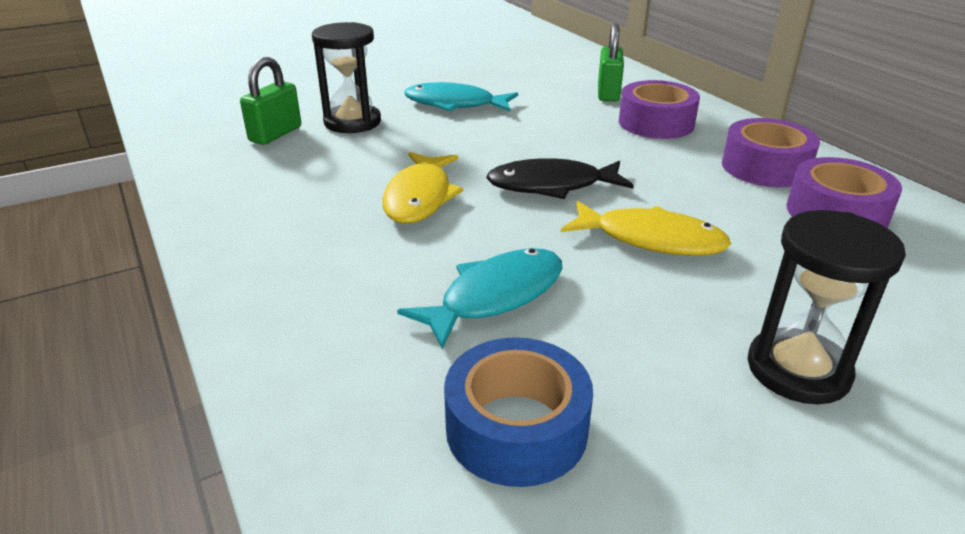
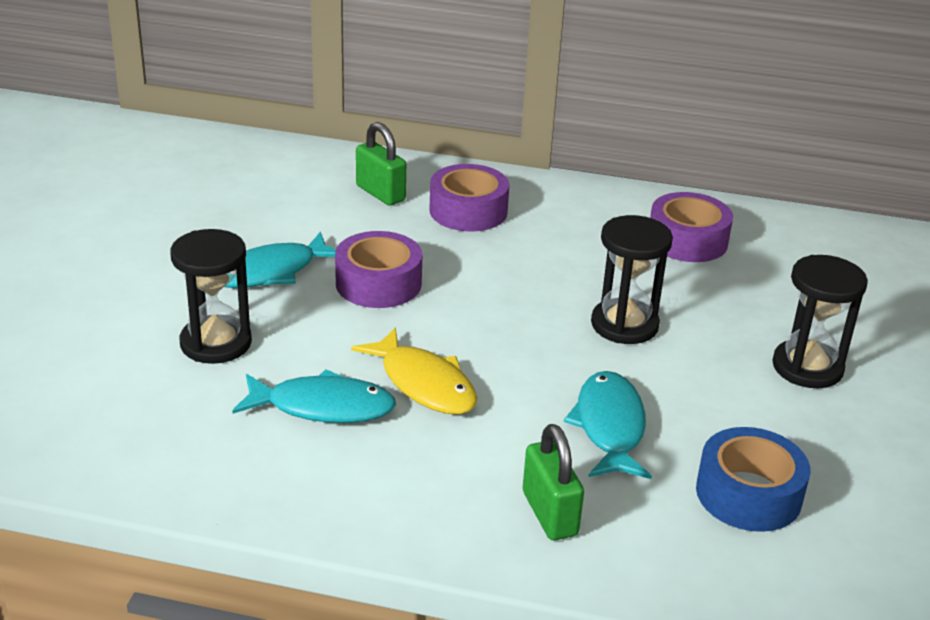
camera: 50 degrees left, 0 degrees up
(275, 134) = (168, 398): green padlock -> green padlock (549, 513)
(336, 178) = (323, 407): none -> turquoise fish
(551, 185) = (495, 316): black fish -> none
(651, 239) = (624, 325): yellow fish -> black hourglass
(765, 167) = (599, 220): purple tape -> purple tape (378, 283)

